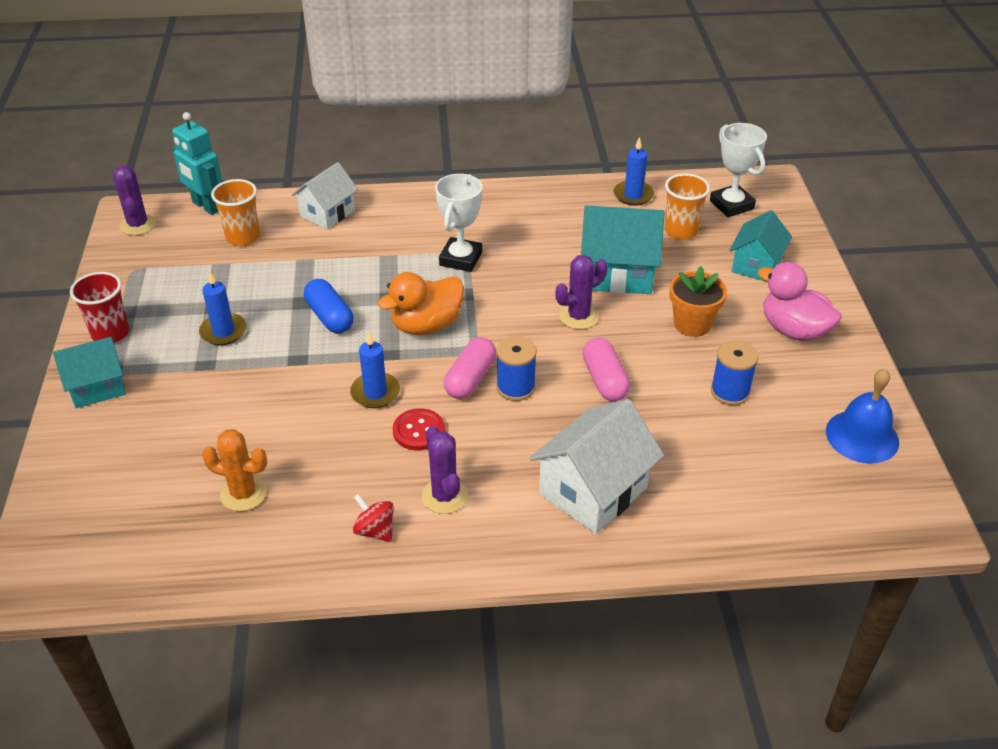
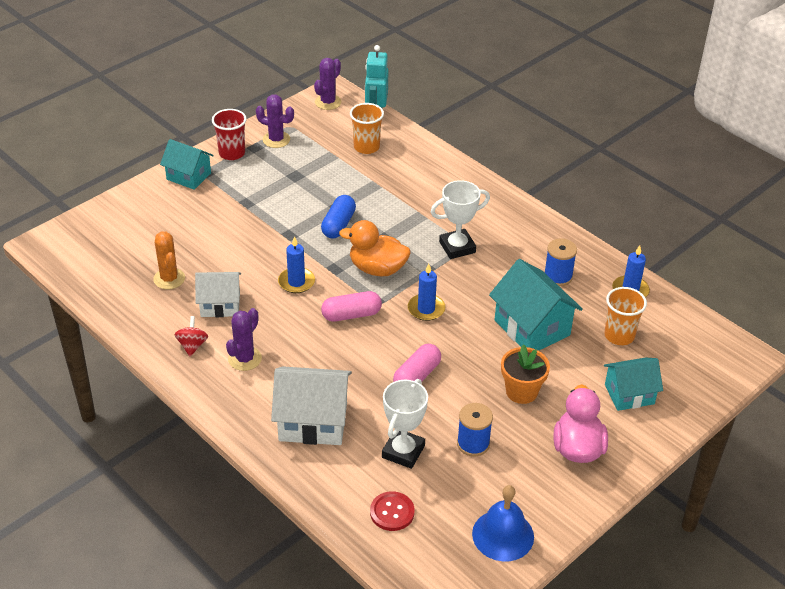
camera: 50 degrees right, 0 degrees up
(223, 331) = (279, 192): blue candle -> blue candle (426, 309)
(327, 213) = (430, 166): white house -> white house (220, 305)
(419, 431) = (284, 318): red button -> red button (392, 512)
(515, 387) = (365, 339): blue spool -> blue spool (558, 276)
(578, 317) = (464, 332): purple cactus -> purple cactus (276, 140)
(731, 205) = (686, 347): white trophy -> white trophy (403, 451)

